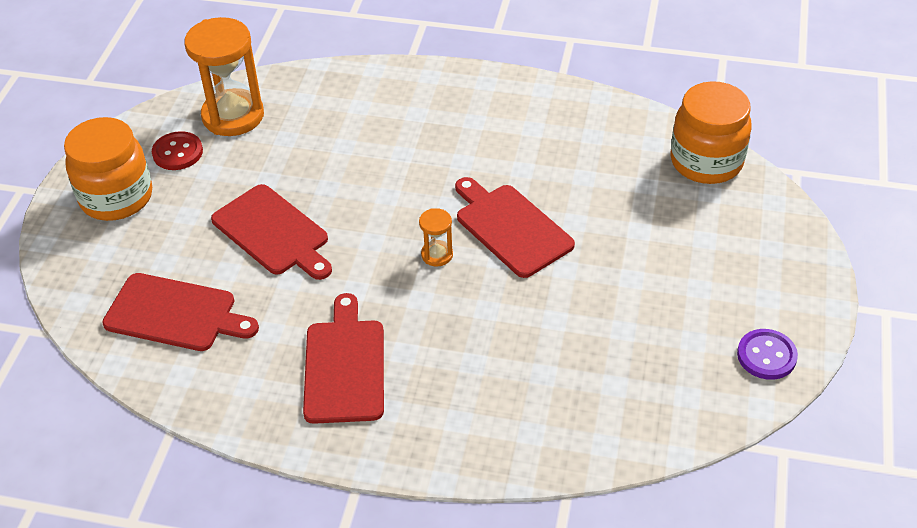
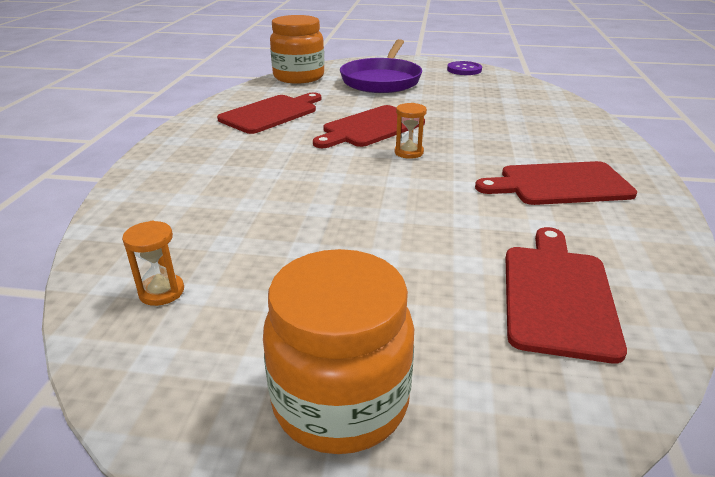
camera: 95 degrees left, 15 degrees down
(177, 152) = (233, 340): red button -> none
(233, 116) = (161, 292): orange hourglass -> orange hourglass, size x0.46
(273, 233) = (397, 236): red cutting board -> red cutting board (271, 113)
(699, 249) = (382, 80): none -> purple pan

